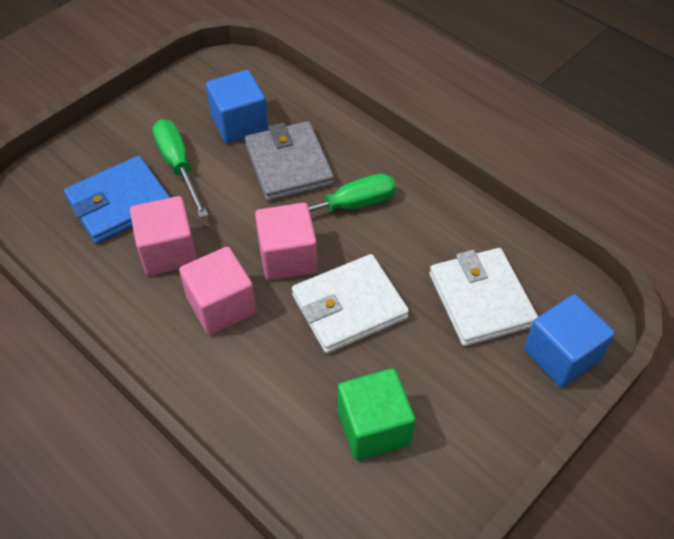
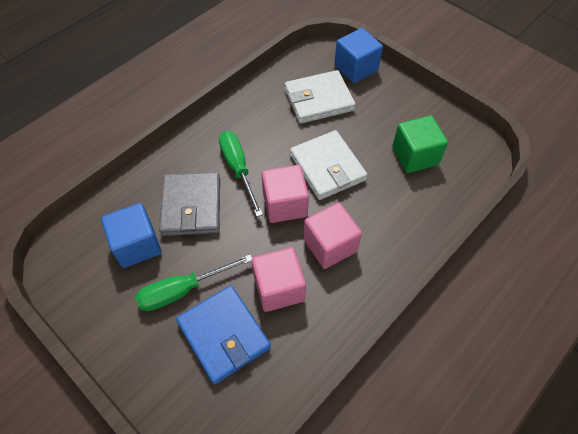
camera: 90 degrees left, 5 degrees up
(289, 165) = (191, 206): grey wallet -> grey wallet turned 75 degrees counterclockwise

